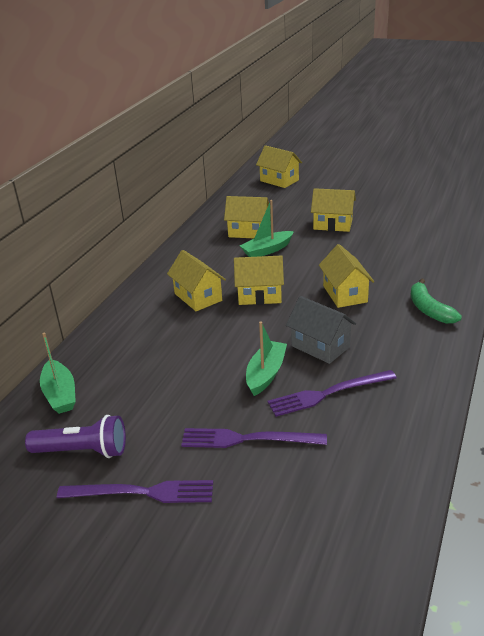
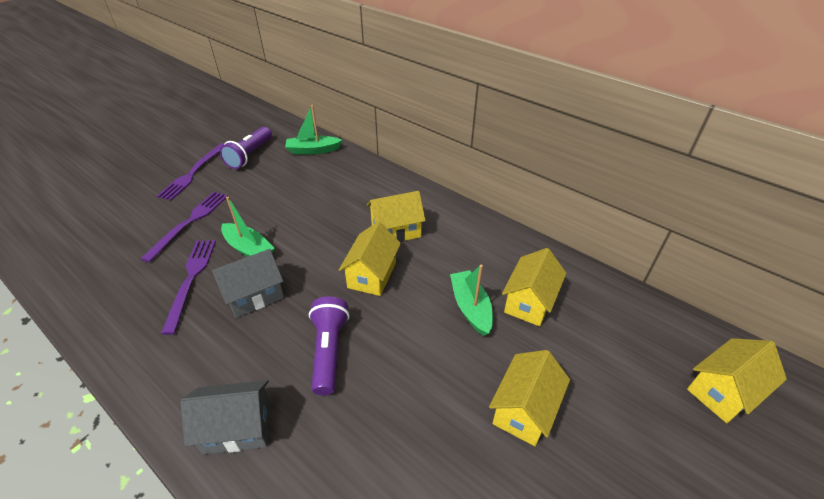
camera: 105 degrees right, 10 degrees up
(345, 294) = (329, 351): yellow house -> purple flashlight
(429, 309) = (238, 428): green banana -> grey house

